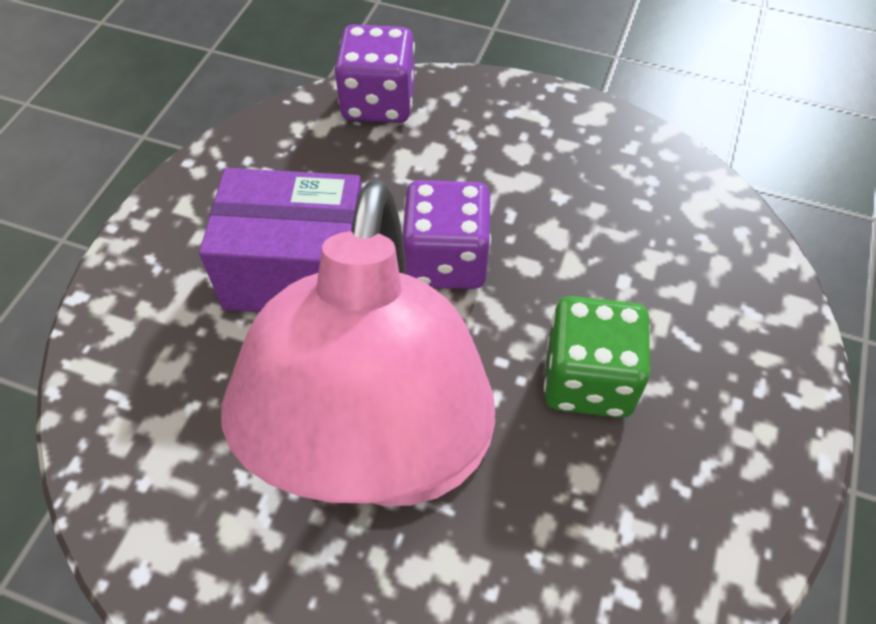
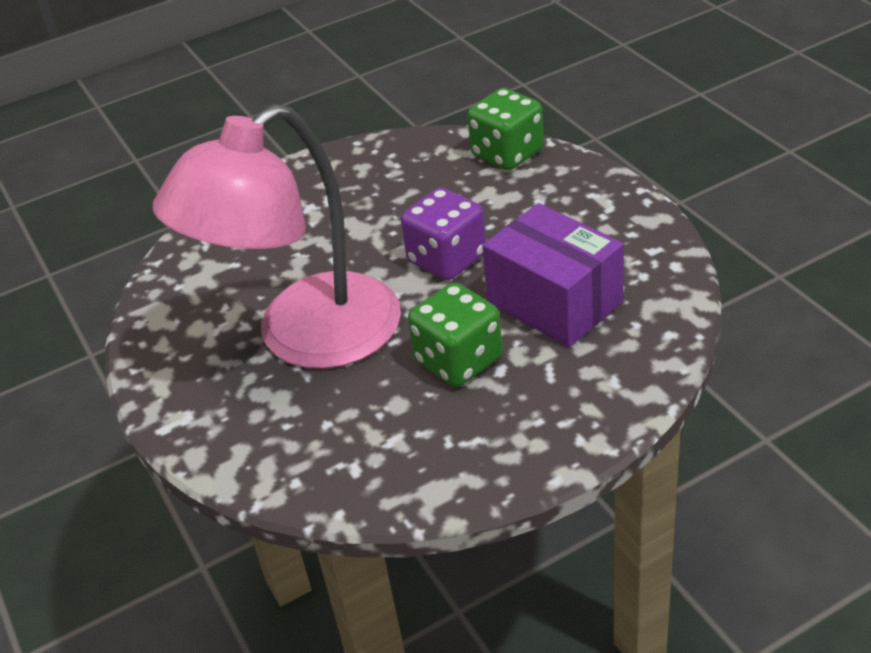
camera: 45 degrees right, 15 degrees down
(297, 272) = (355, 225): purple box -> purple box (554, 302)
(378, 102) = (507, 153): purple dice -> green dice

